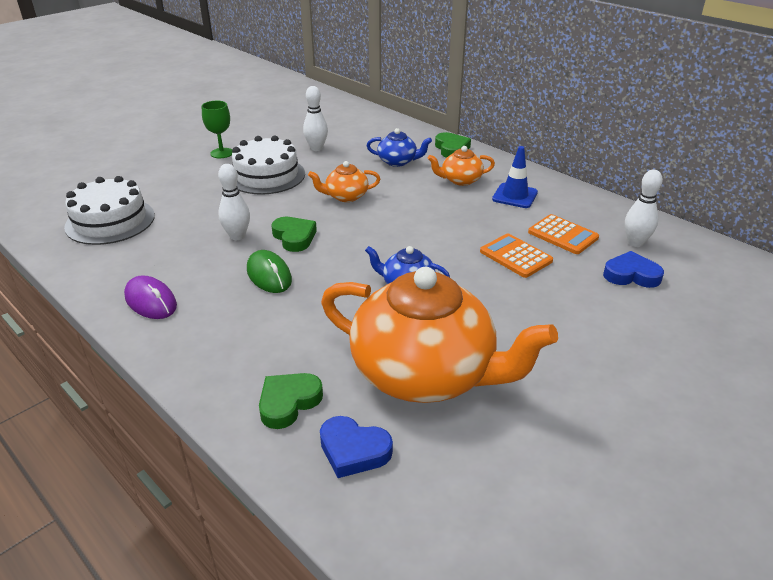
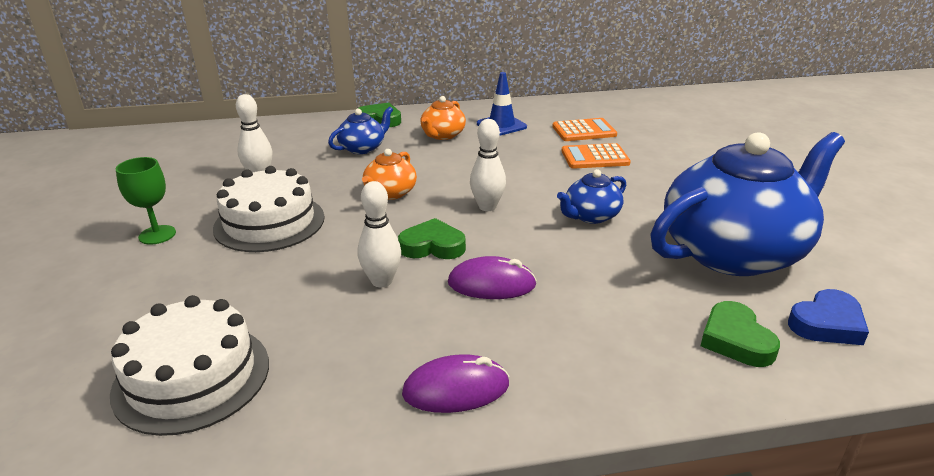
camera: 55 degrees left, 5 degrees down
(269, 275) = (491, 284): green mouse -> purple mouse
(425, 373) = (734, 252): orange teapot -> blue teapot
(631, 275) = (663, 130): blue heart -> none
(635, 243) = (623, 113): white bowling pin -> white bowling pin (487, 207)

